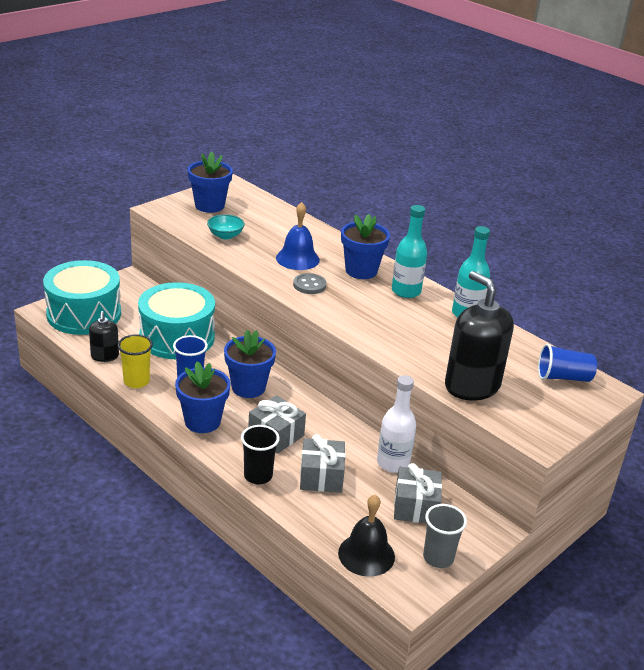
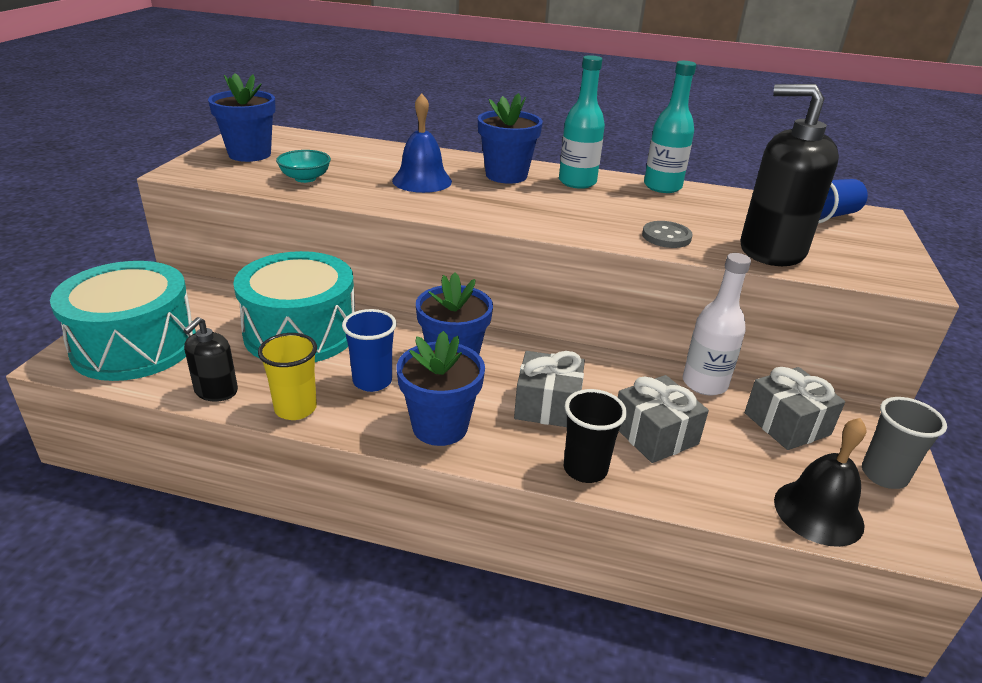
camera: 30 degrees left, 0 degrees up
(105, 356) = (216, 391): black soap dispenser -> black soap dispenser turned 60 degrees clockwise
(309, 285) = (470, 202): grey button -> grey button (666, 237)

